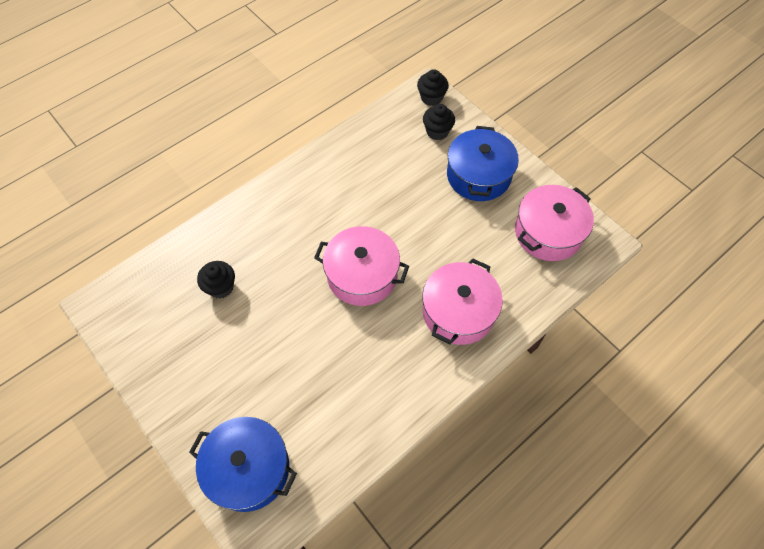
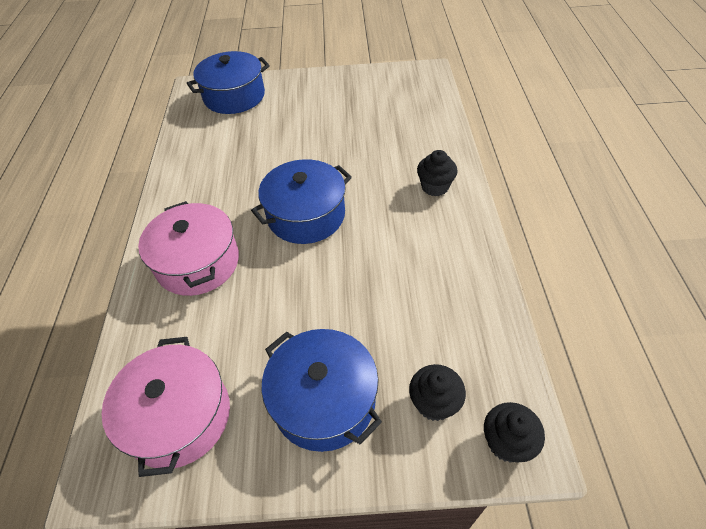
camera: 130 degrees right, 10 degrees down
(221, 287) = (382, 129): black cupcake -> black cupcake (435, 187)
(362, 275) = (306, 215): pink pot -> blue pot

